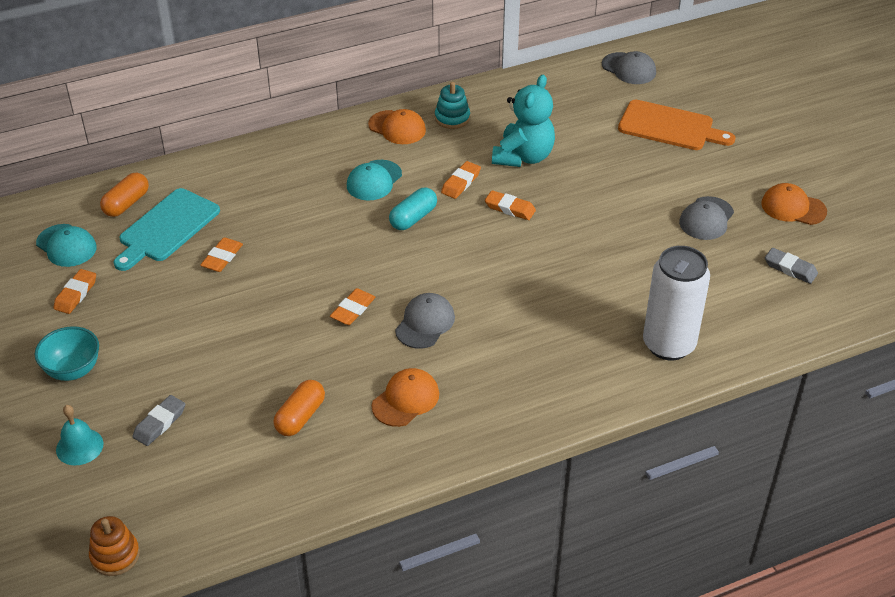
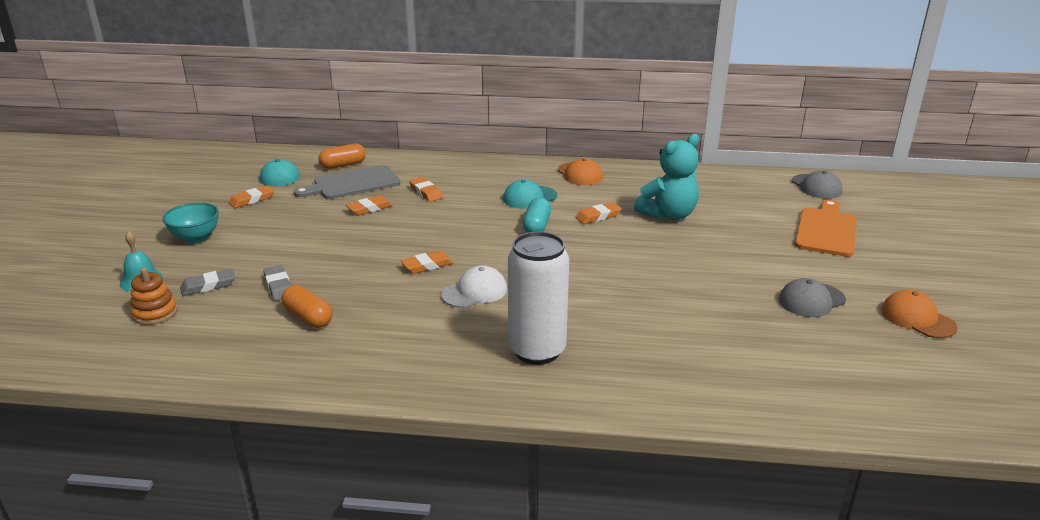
camera: 30 degrees right, 15 degrees down
(115, 555) = (71, 354): orange stacking toy -> orange stacking toy (155, 313)
(167, 228) = (352, 183): turquoise cutting board -> grey cutting board
(300, 417) = (308, 318): orange capsule -> orange capsule turned 75 degrees clockwise
(406, 400) = (402, 336): orange cap -> none
(413, 218) = (537, 226): turquoise capsule -> turquoise capsule turned 60 degrees counterclockwise
(425, 323) = (474, 292): grey cap -> white cap
(452, 118) = (630, 179): turquoise stacking toy -> none
(510, 208) = (624, 242): orange eraser -> orange eraser (426, 192)
(668, 344) = (688, 381): white can -> white can (537, 350)
(670, 127) = (826, 230): orange cutting board -> orange cutting board turned 120 degrees counterclockwise
(790, 268) = (878, 364): grey eraser -> grey eraser (278, 286)

